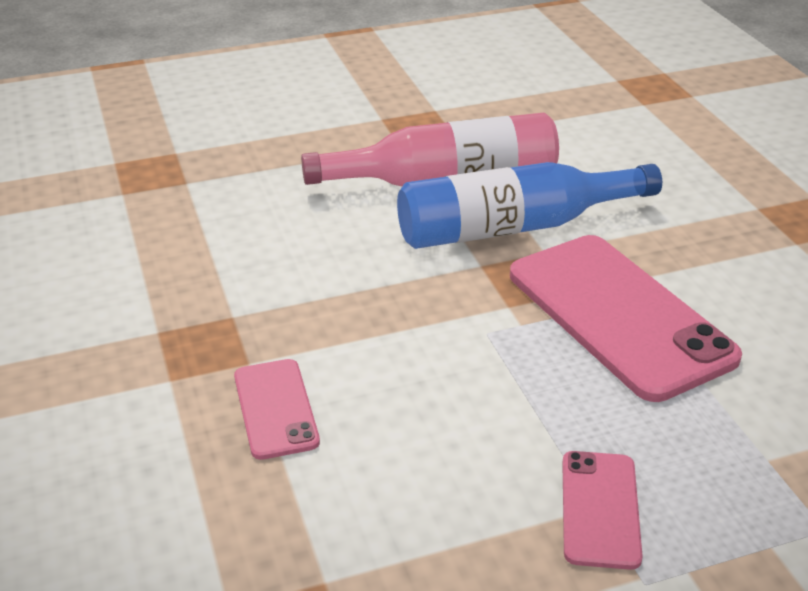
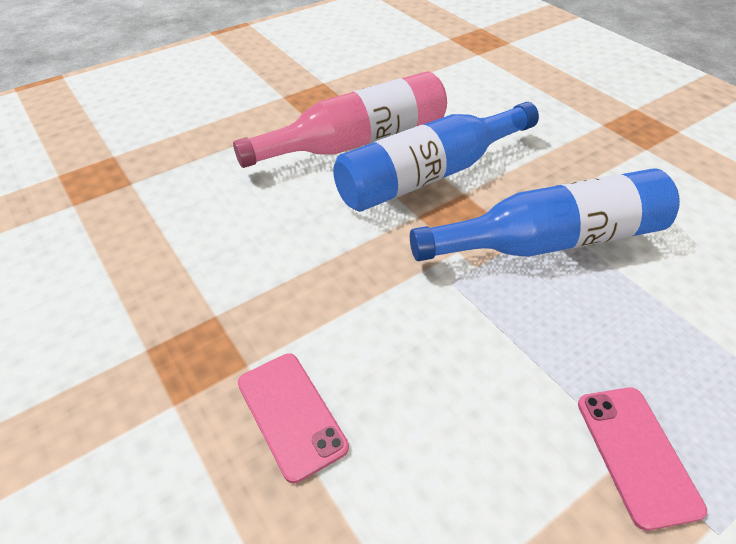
camera: 15 degrees left, 10 degrees up
(619, 315) = (551, 241): pink phone -> blue bottle

